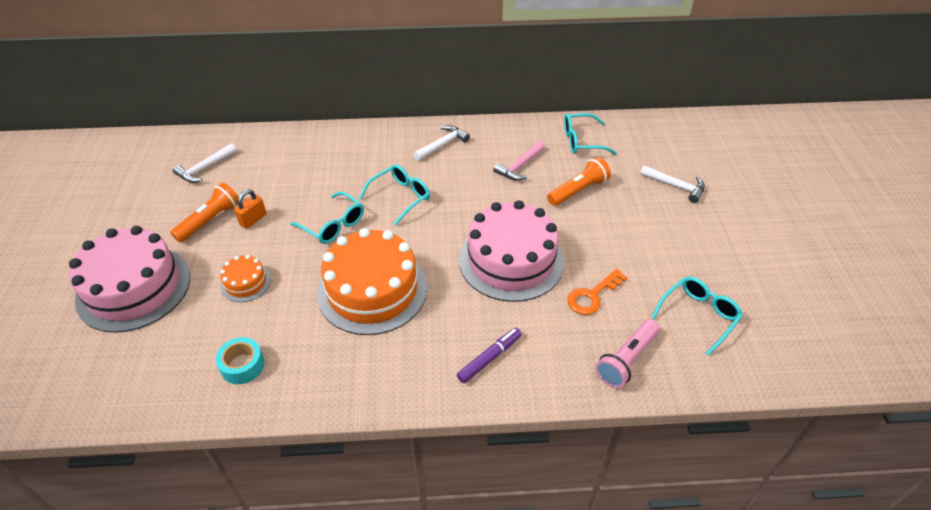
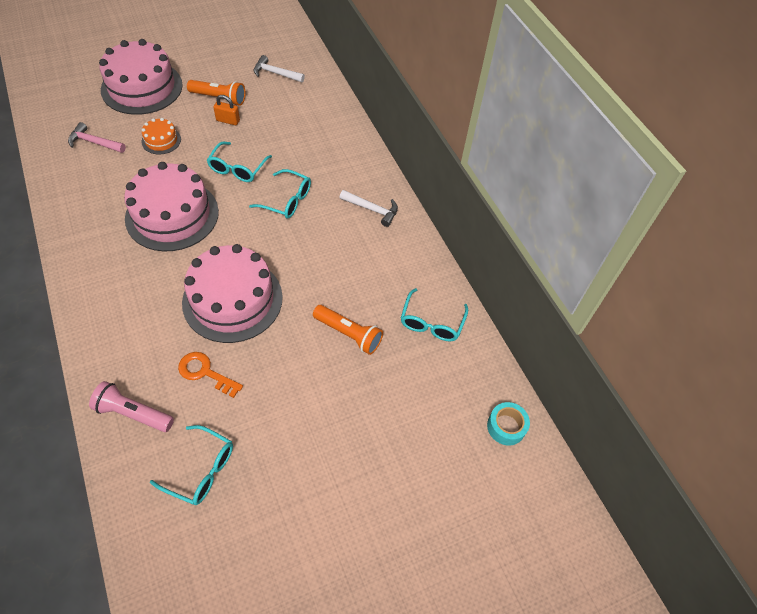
camera: 65 degrees right, 10 degrees up
(242, 365) = (84, 167): turquoise tape -> turquoise tape (506, 426)
(372, 290) = (172, 215): orange cake -> pink cake
(489, 358) = (117, 310): purple marker -> none
(519, 166) = (366, 277): pink hammer -> pink hammer (94, 142)
(582, 141) = (432, 322): turquoise glasses -> turquoise glasses turned 135 degrees counterclockwise
(675, 186) = (392, 426): white hammer -> none

